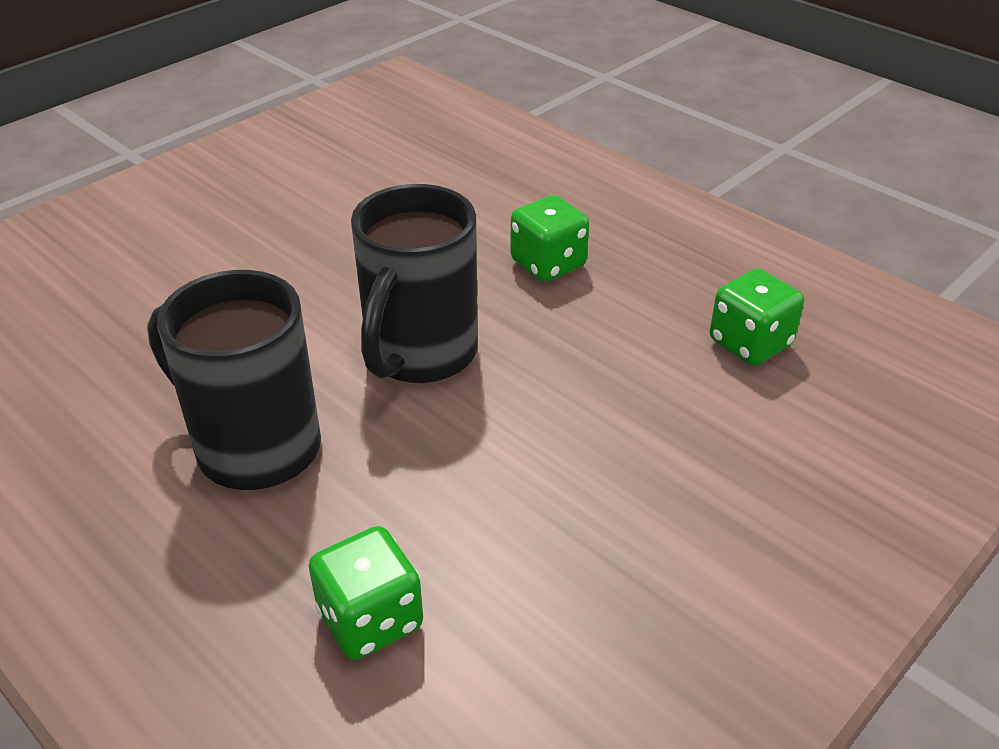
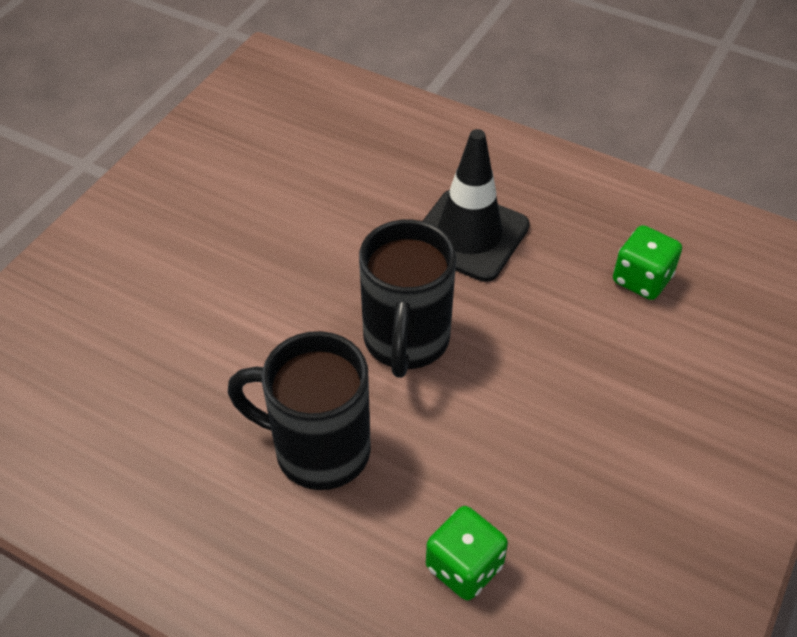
camera: 15 degrees left, 10 degrees up
(548, 264) = (469, 235): green dice -> black traffic cone

